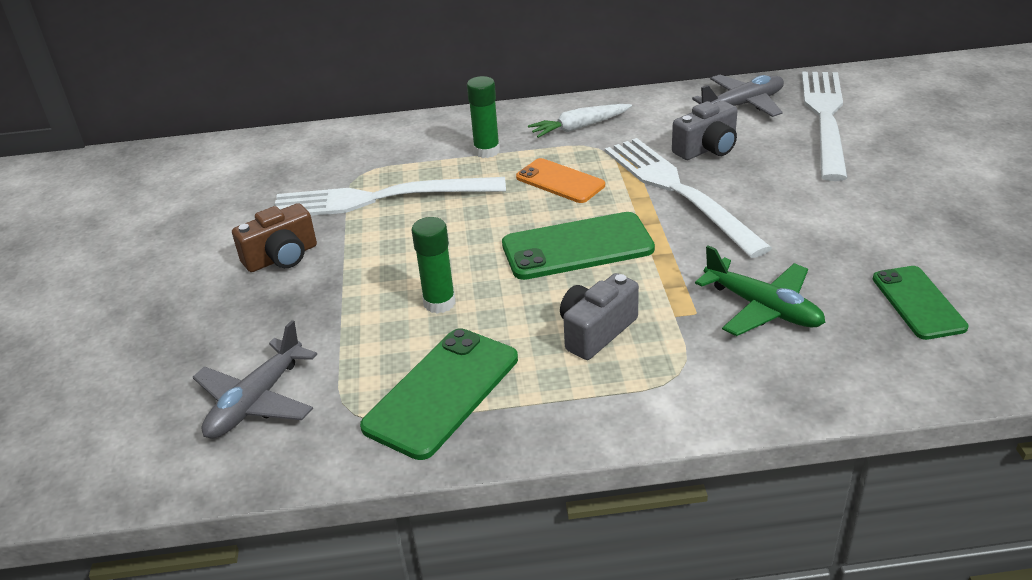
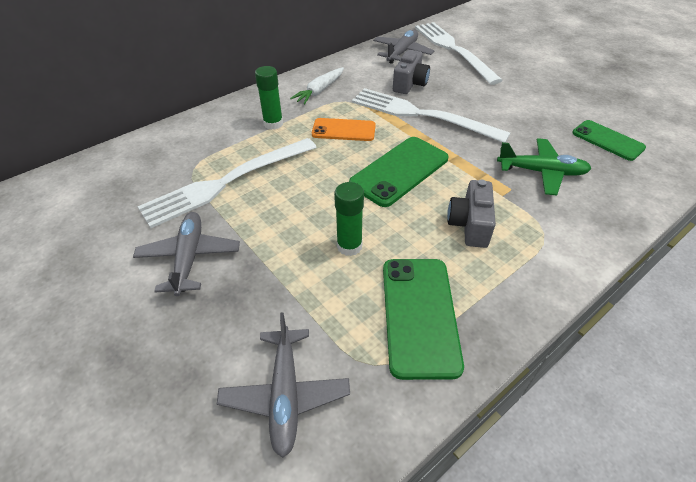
camera: 35 degrees left, 10 degrees up
(282, 257) = (189, 257): brown camera -> grey plane

